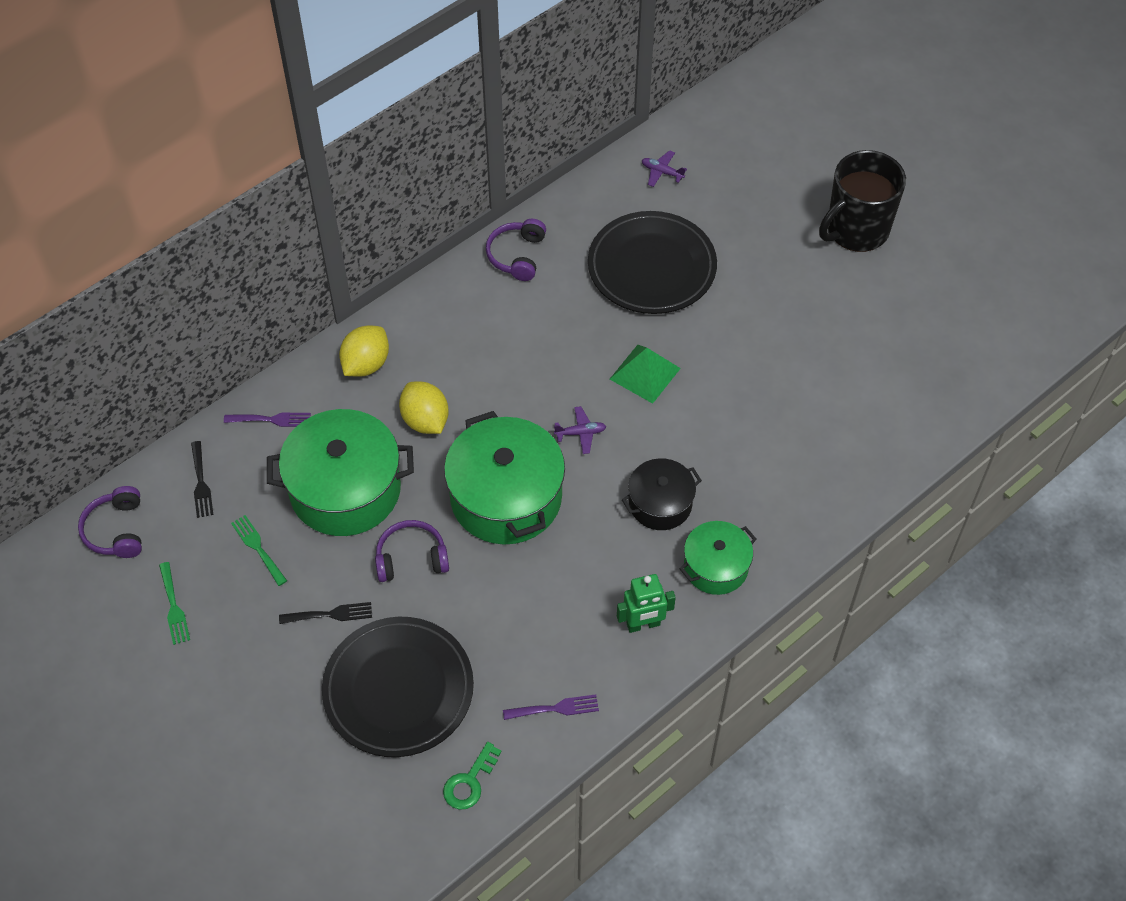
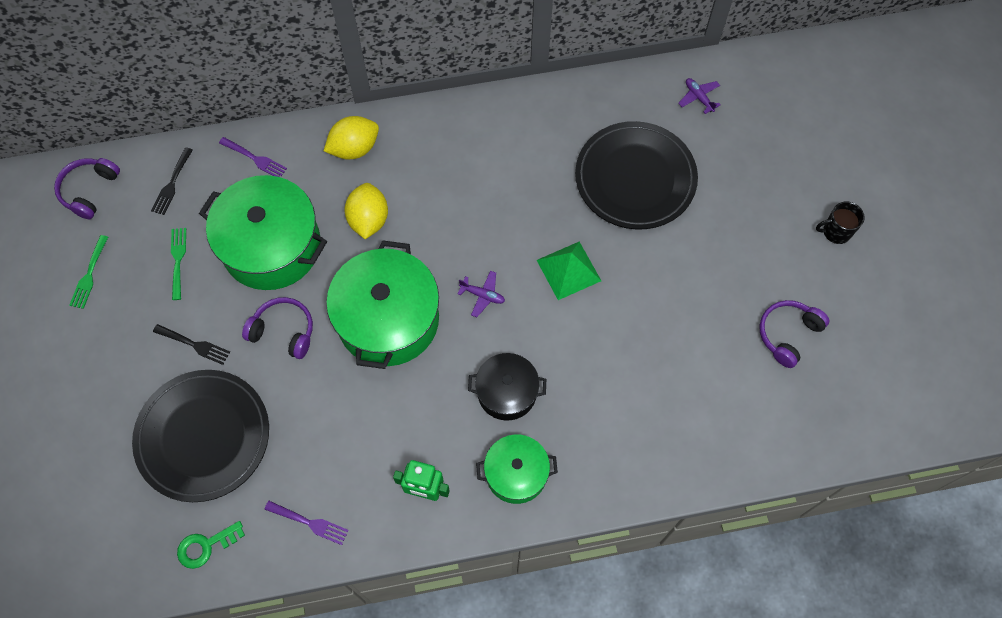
camera: 30 degrees right, 10 degrees up
(517, 255) = (531, 114): purple headphones -> purple headphones (788, 334)
(856, 230) = (836, 232): black mug -> black mug, size x0.46

